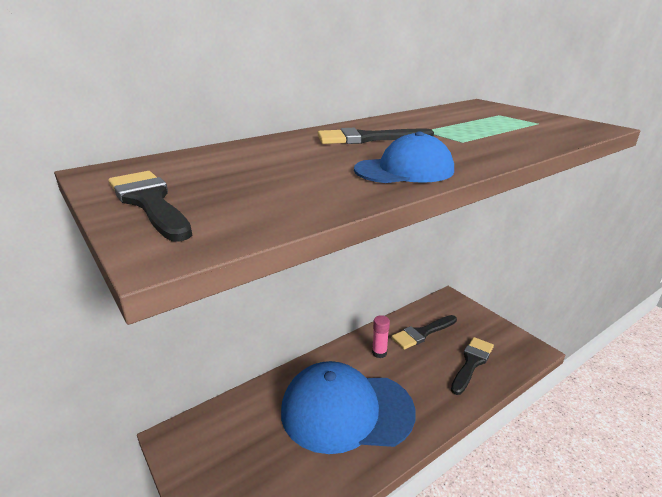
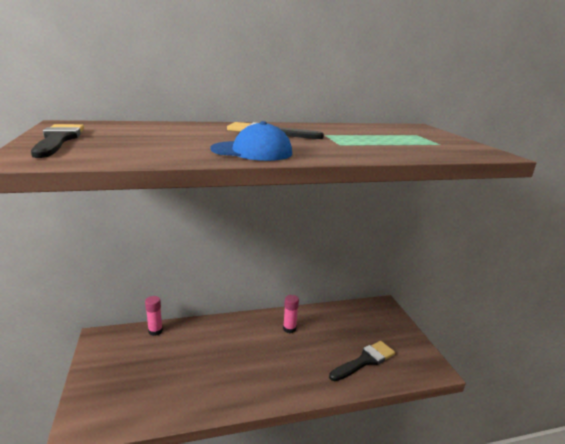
camera: 20 degrees right, 5 degrees down
(235, 405) = (155, 331): none -> pink glue stick
(346, 410) = (231, 361): blue cap -> none
(422, 333) = (337, 325): black brush -> none

